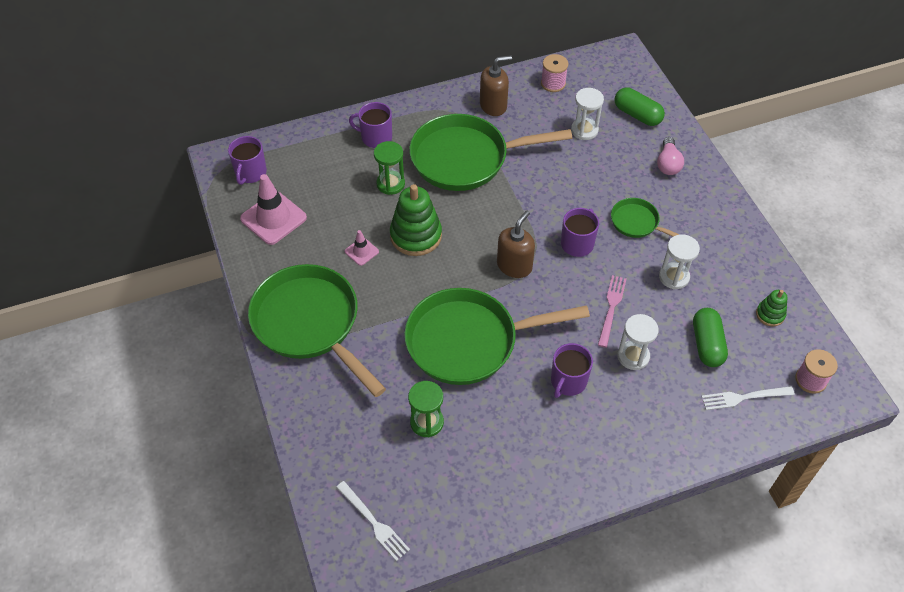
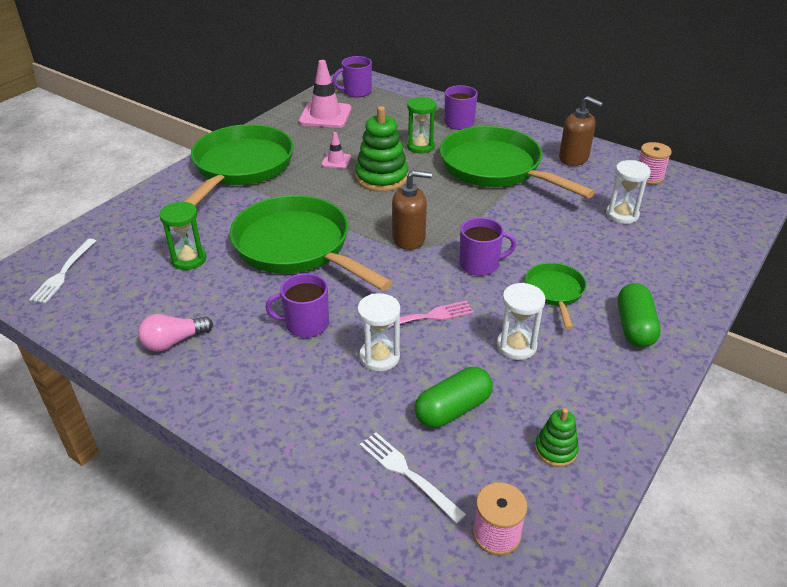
camera: 55 degrees right, 15 degrees down
(637, 115) = (692, 238): green capsule -> green capsule (634, 327)
(668, 164) = (660, 282): pink light bulb -> pink light bulb (174, 342)

